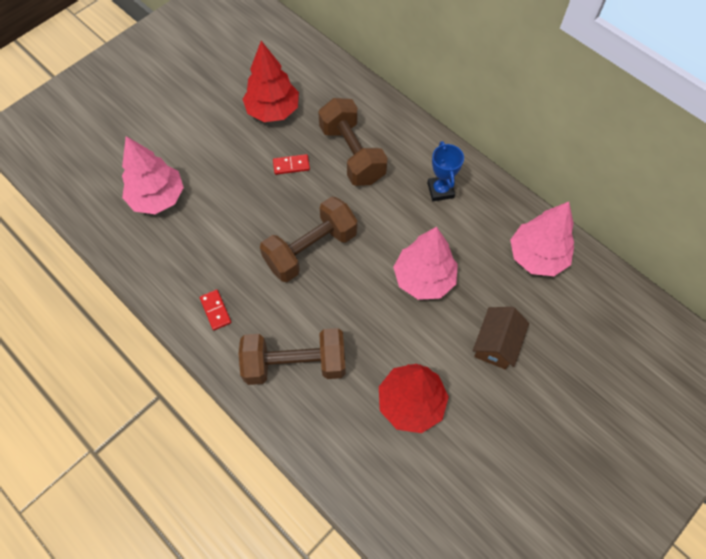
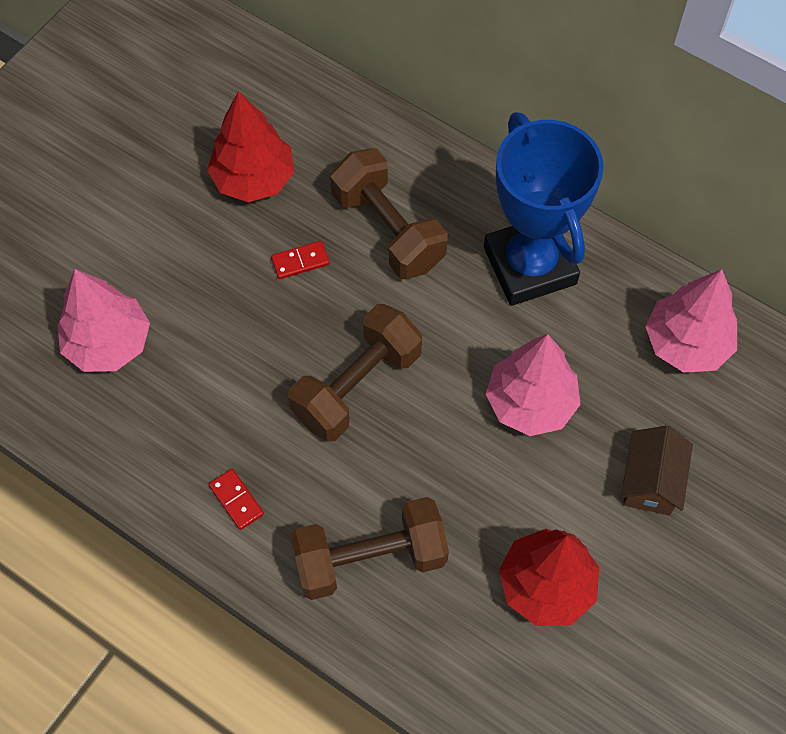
camera: 10 degrees left, 0 degrees up
(440, 190) = (530, 265): blue trophy -> blue trophy, size x2.14

